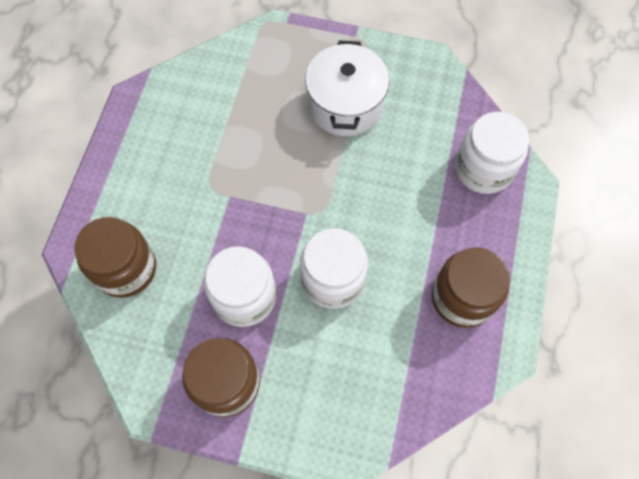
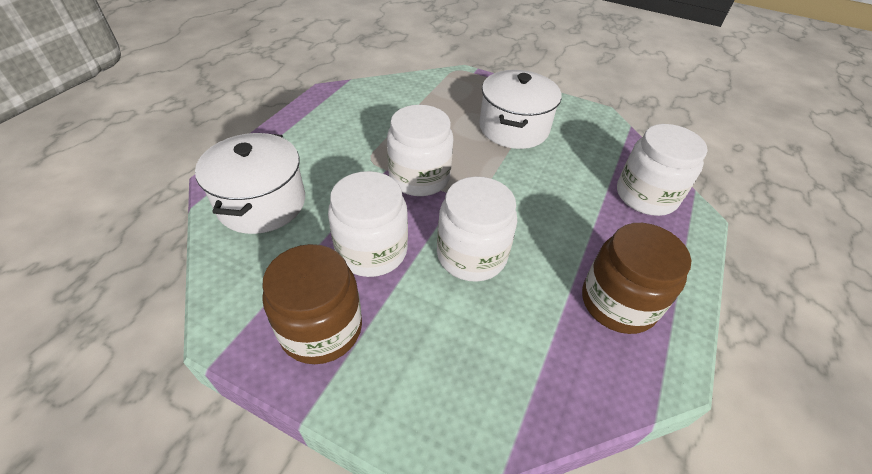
camera: 10 degrees right, 20 degrees down
(126, 268) = (262, 203): brown jar -> white pot
(264, 199) = (419, 177): none -> white jar

